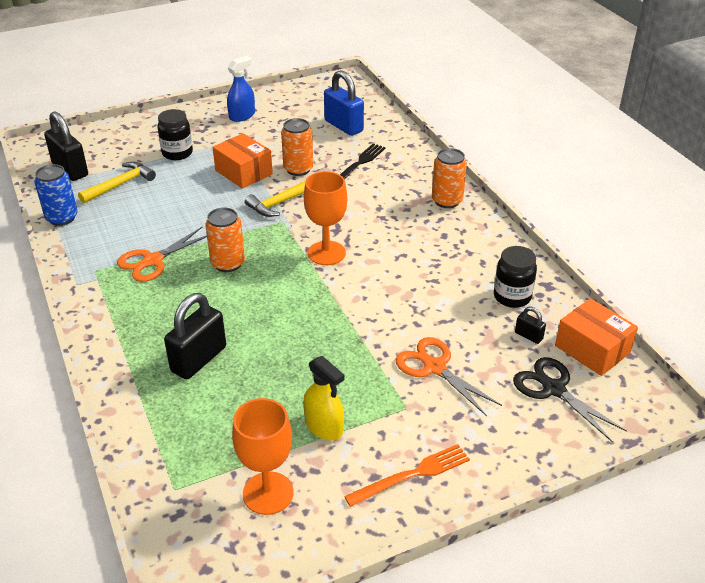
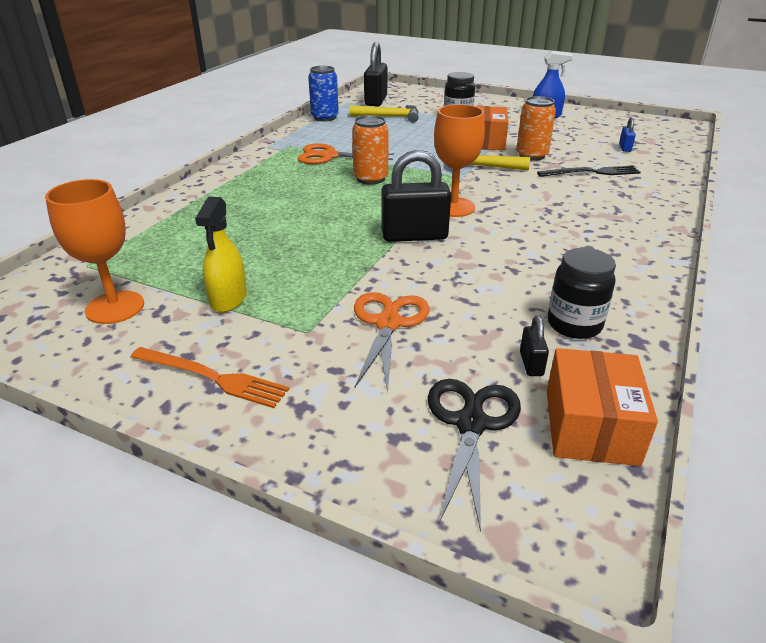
camera: 50 degrees right, 5 degrees down
(198, 359) = (245, 213): black padlock -> black padlock (414, 236)
(343, 126) = (625, 148): blue padlock -> blue padlock, size x0.47
(447, 201) = (638, 227): orange can -> none

